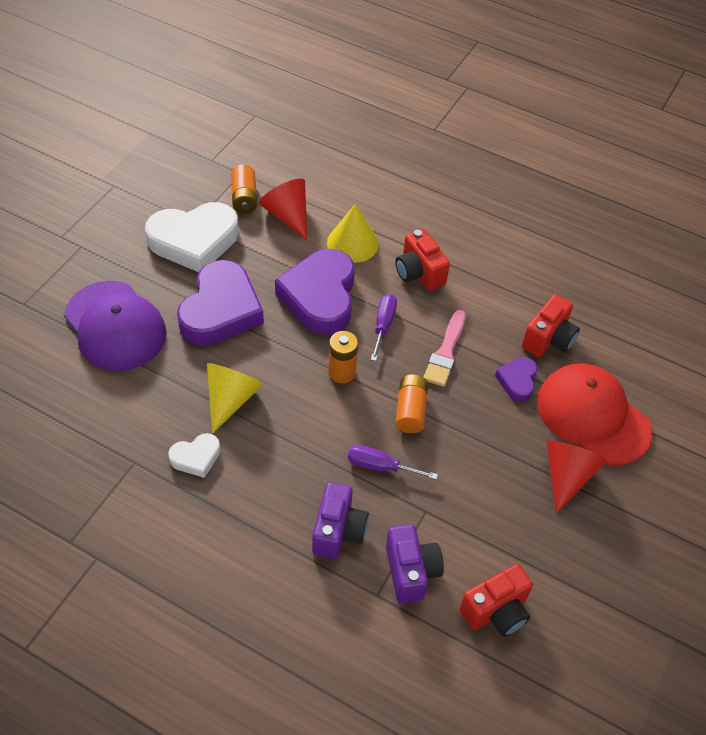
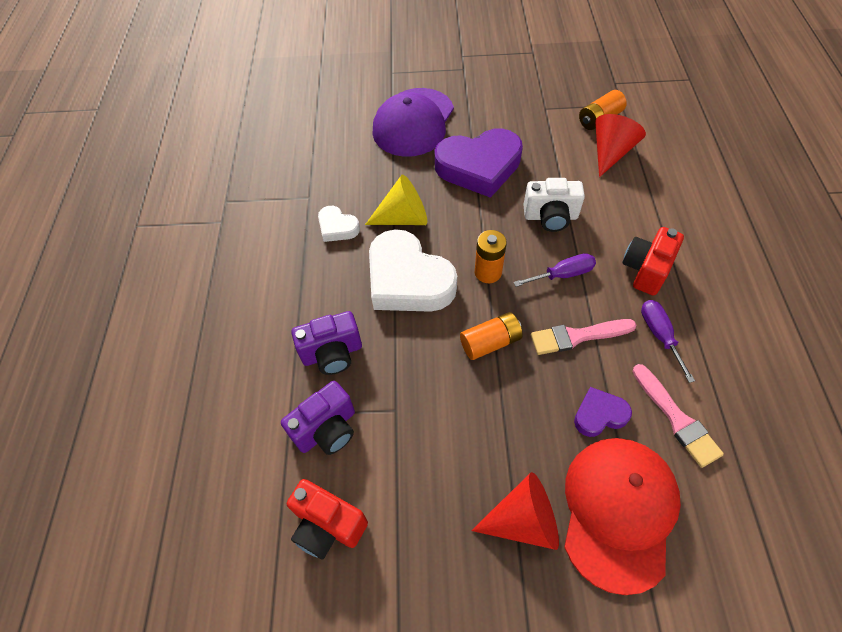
camera: 65 degrees right, 5 degrees up
(194, 241) = (528, 117): white heart -> white heart (408, 280)
(320, 296) = (550, 217): purple heart -> white camera
(353, 243) = (628, 207): yellow cone -> none
(380, 466) = (416, 350): purple screwdriver -> purple screwdriver (659, 335)
(548, 339) = (676, 418): red camera -> pink brush

